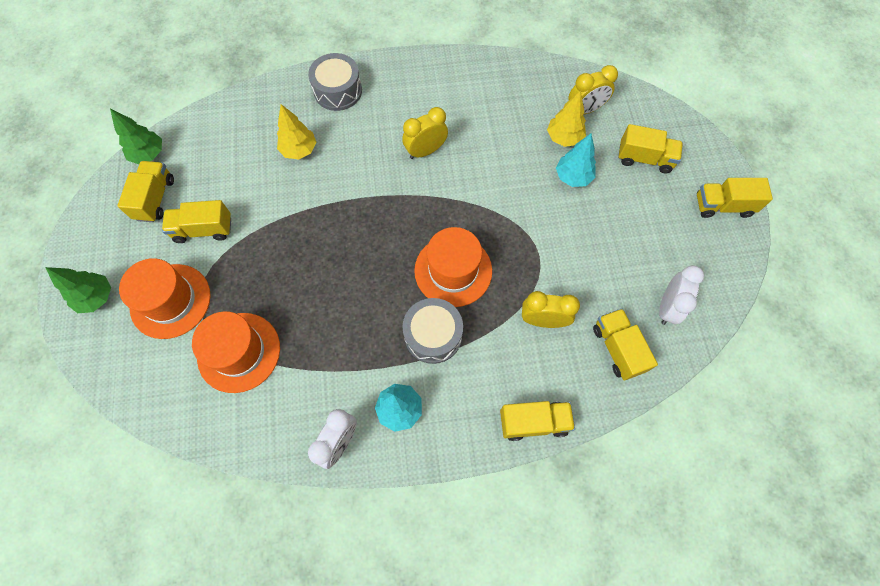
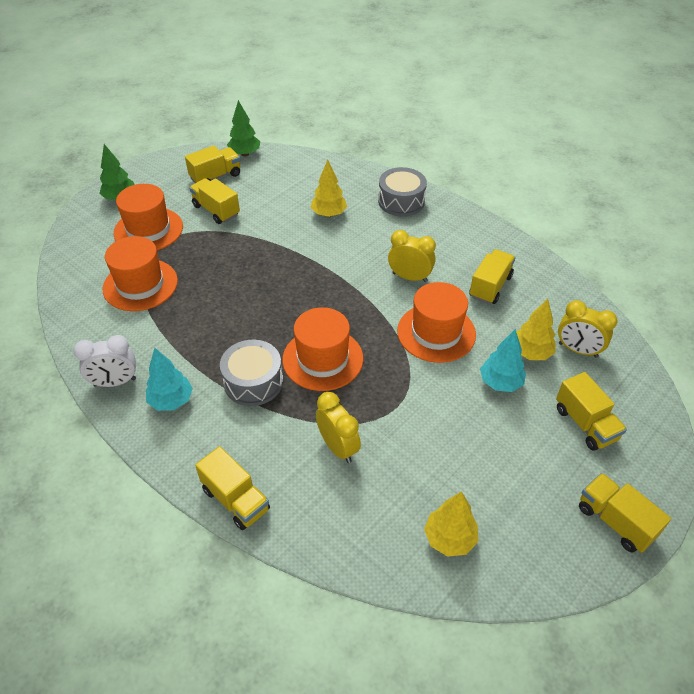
camera: 50 degrees right, 20 degrees down
(495, 178) = (436, 332): none -> orange hat
(617, 348) = (365, 522): yellow truck -> yellow truck (490, 286)
(667, 307) = (449, 538): white clock -> yellow tree

